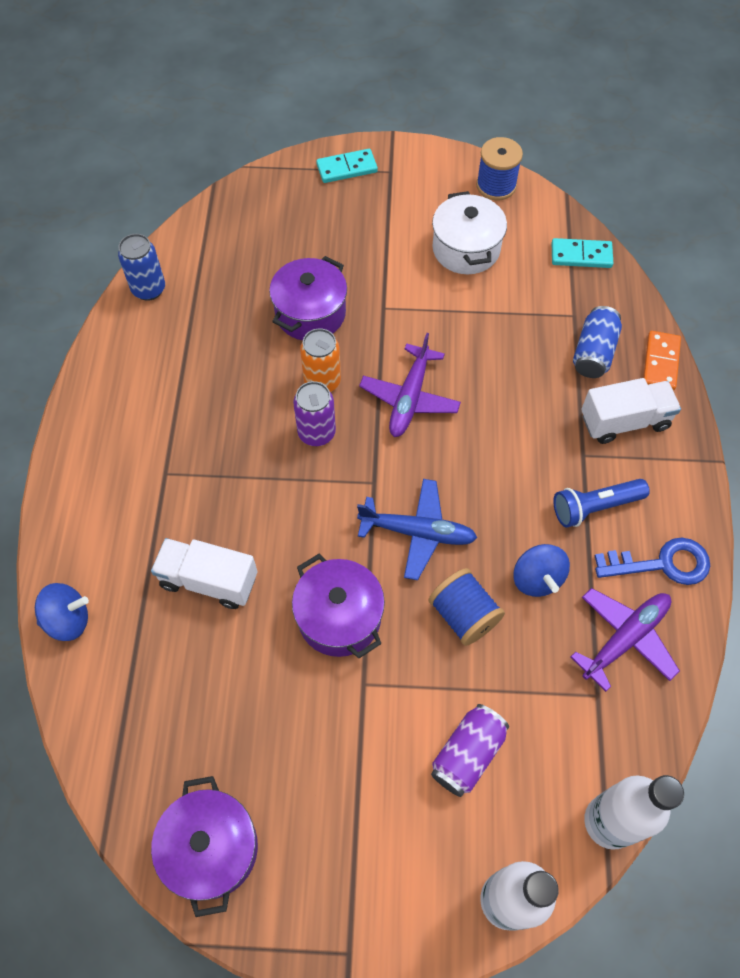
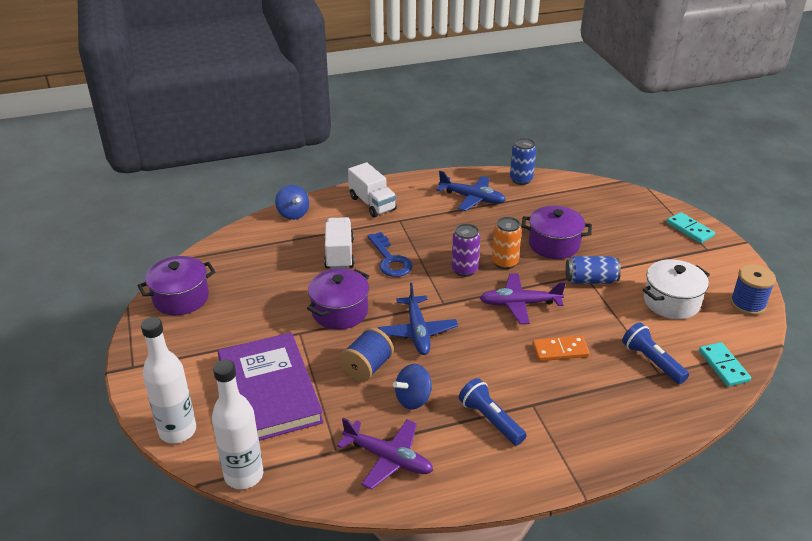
camera: 70 degrees right, 25 degrees down
(160, 364) = (472, 198): none -> blue plane
(467, 754) = (269, 391): purple can -> purple book
(553, 313) = (652, 361): none -> blue flashlight
(593, 353) = (632, 392): blue can -> blue can (590, 280)
(624, 421) = (580, 423): white truck -> white truck (372, 203)
(660, 362) = (655, 436): orange domino -> orange domino (560, 350)
(662, 563) = (463, 470): blue key -> blue key (390, 260)

